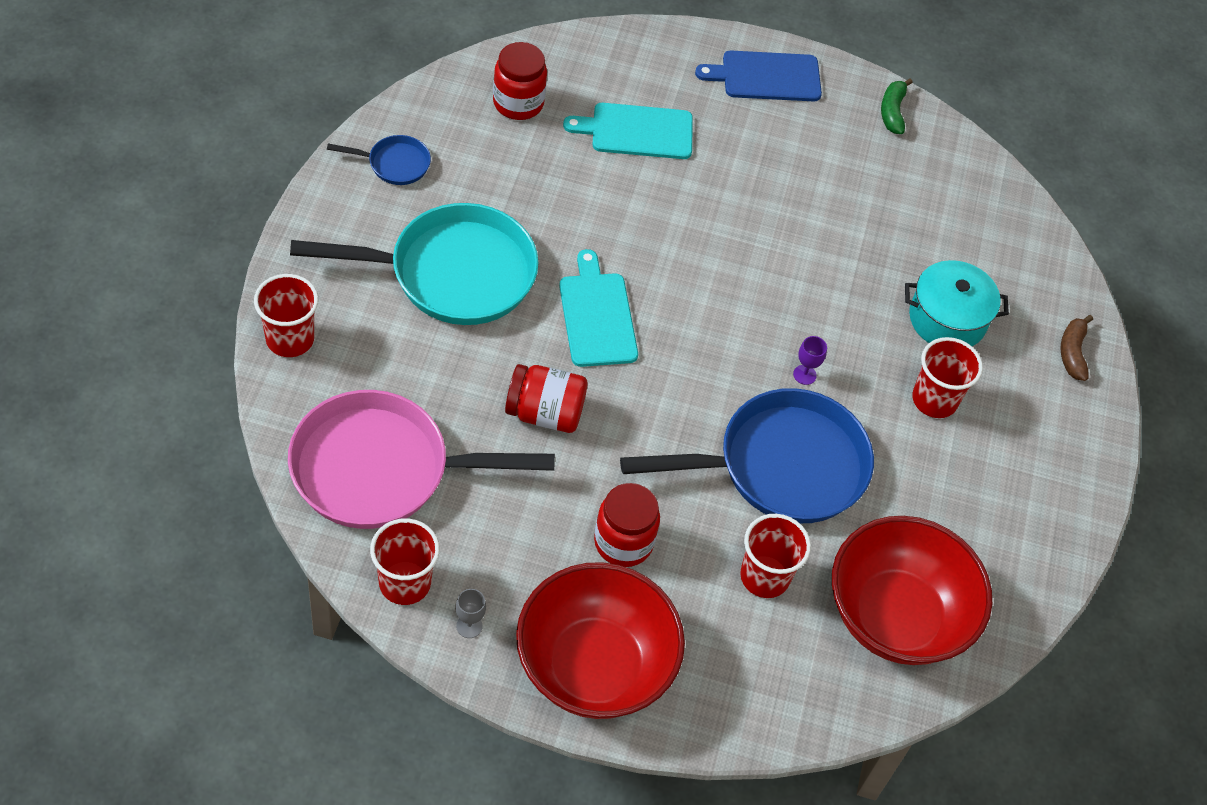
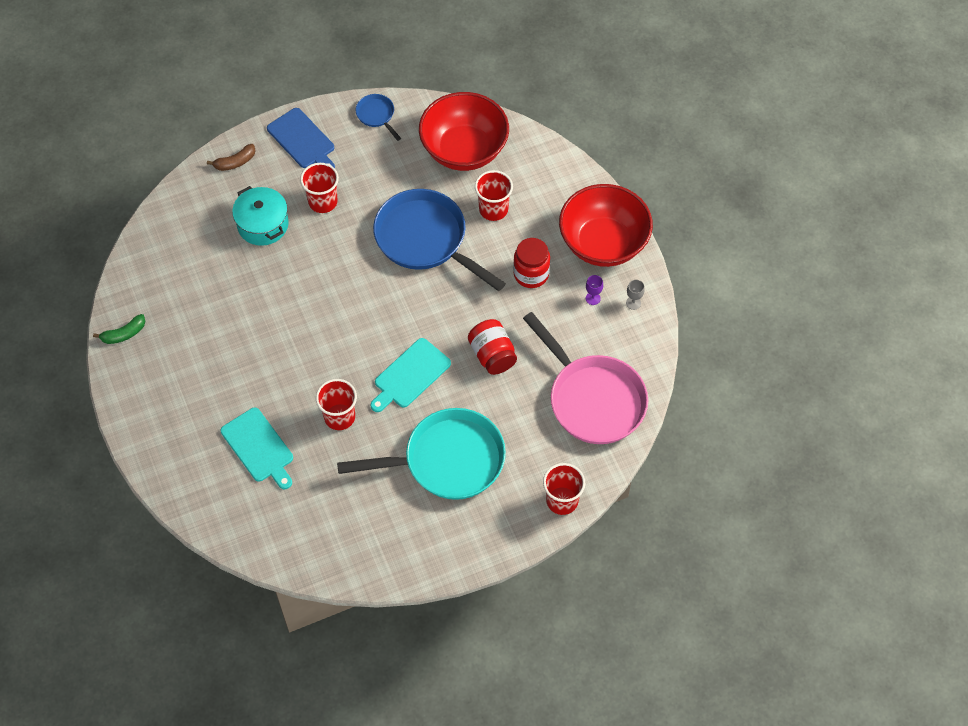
camera: 120 degrees left, 5 degrees up
(394, 164) = (399, 548): blue pan -> blue pan (377, 115)
(405, 583) = (639, 343): red cup -> red cup (339, 417)
(452, 273) = (447, 460): turquoise pan -> turquoise pan turned 120 degrees clockwise
(518, 103) = (293, 523): red jar -> none
(766, 76) = (152, 413): blue cutting board -> blue cutting board (302, 140)
(804, 375) = (360, 263): purple goblet -> purple goblet (593, 298)

